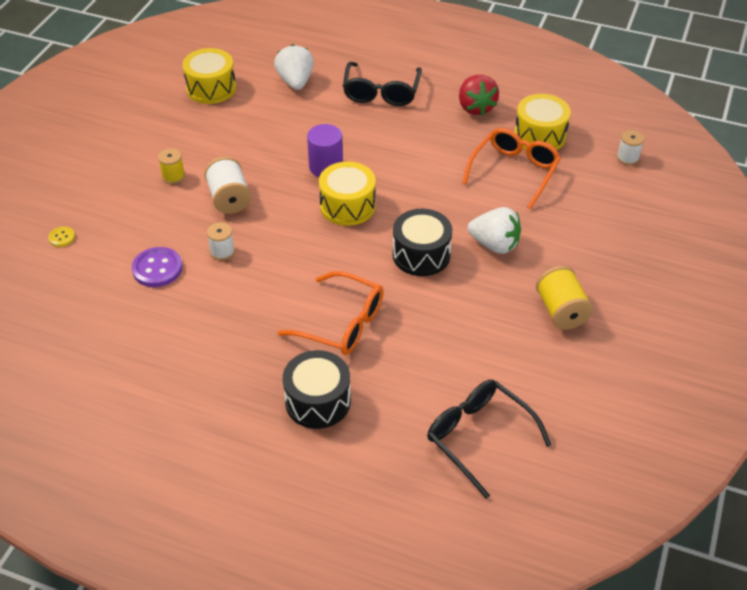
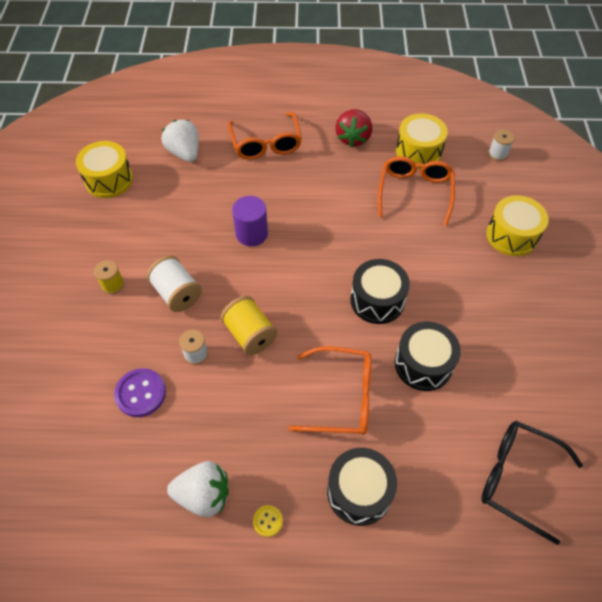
camera: 20 degrees left, 10 degrees up
(62, 237) = (28, 388): yellow button -> yellow button (267, 521)
(347, 206) = (289, 269): yellow drum -> yellow drum (511, 235)
(381, 92) = (266, 144): black glasses -> orange glasses
(438, 319) = (423, 364): none -> black drum
(475, 107) = (353, 138): red strawberry -> red strawberry turned 45 degrees clockwise
(494, 244) = (434, 270): white strawberry -> white strawberry (203, 495)
(561, 311) = (520, 320): yellow spool -> yellow spool (250, 334)

